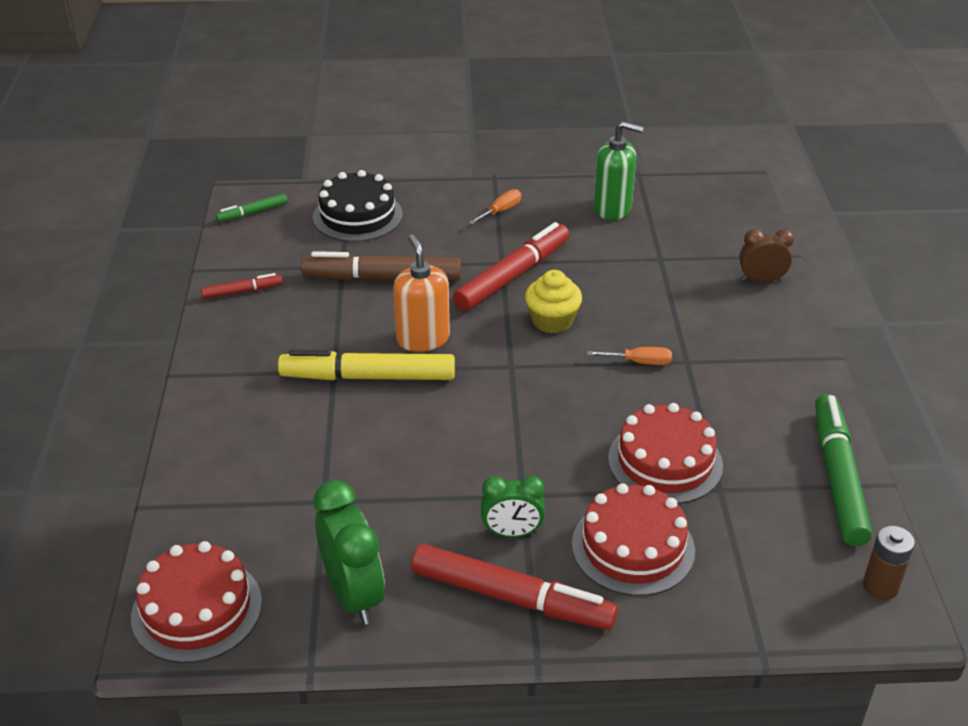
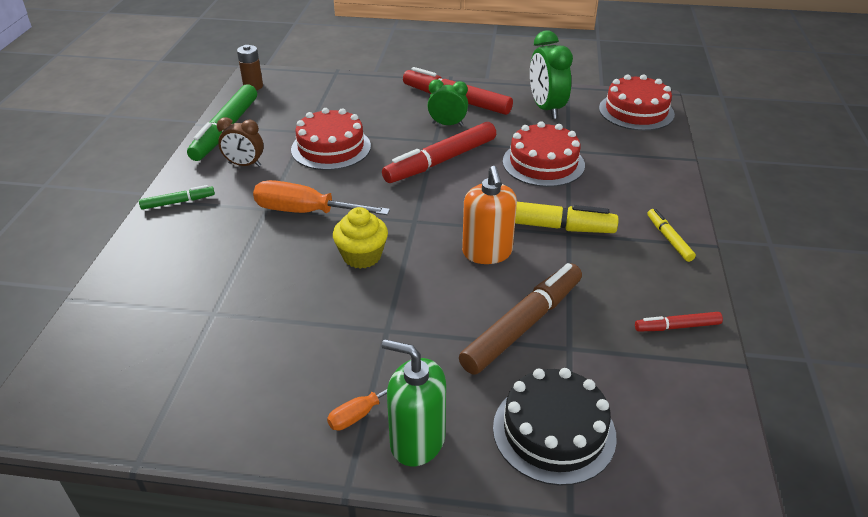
camera: 170 degrees left, 0 degrees up
(220, 377) = (669, 239): none -> yellow marker
(252, 213) = (703, 459): green marker -> green marker (178, 202)
(382, 278) = (523, 325): brown marker -> brown marker turned 60 degrees counterclockwise
(512, 276) = (381, 310): red marker -> red marker (441, 161)
(612, 208) = (216, 397): green soap dispenser -> green soap dispenser (417, 441)
(633, 547) = (377, 112): red cake -> red cake (543, 163)
(640, 362) = (305, 212): orange screwdriver -> orange screwdriver, size x1.92
(761, 280) = (134, 274): brown clock -> brown clock (245, 164)

